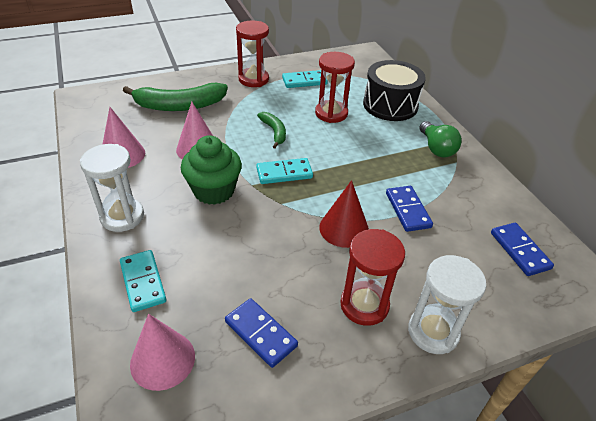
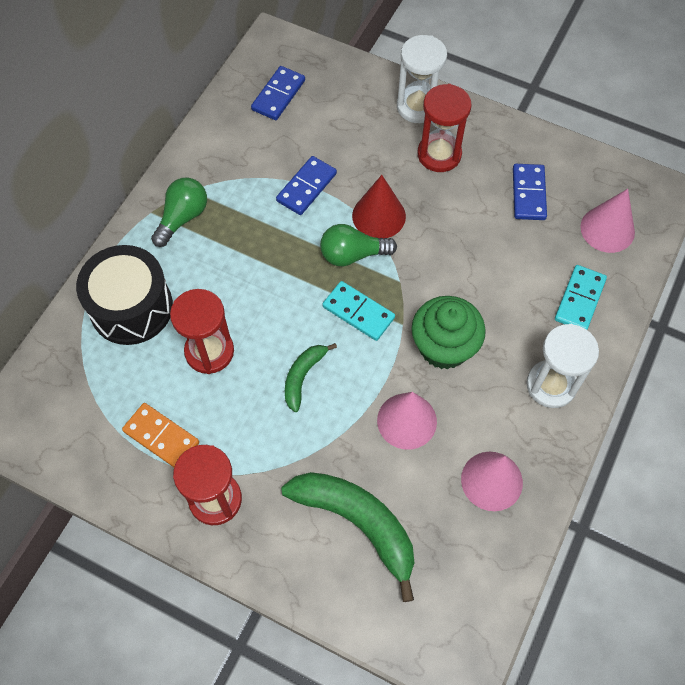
camera: 130 degrees left, 20 degrees up
(304, 81) = (161, 437): turquoise domino -> orange domino
(327, 196) = (352, 254): none -> green light bulb

